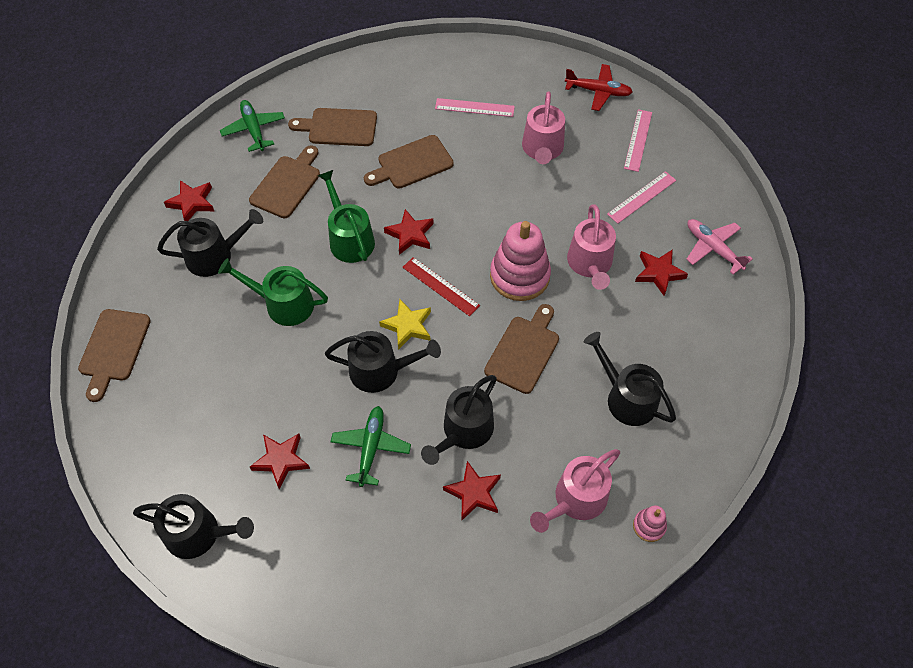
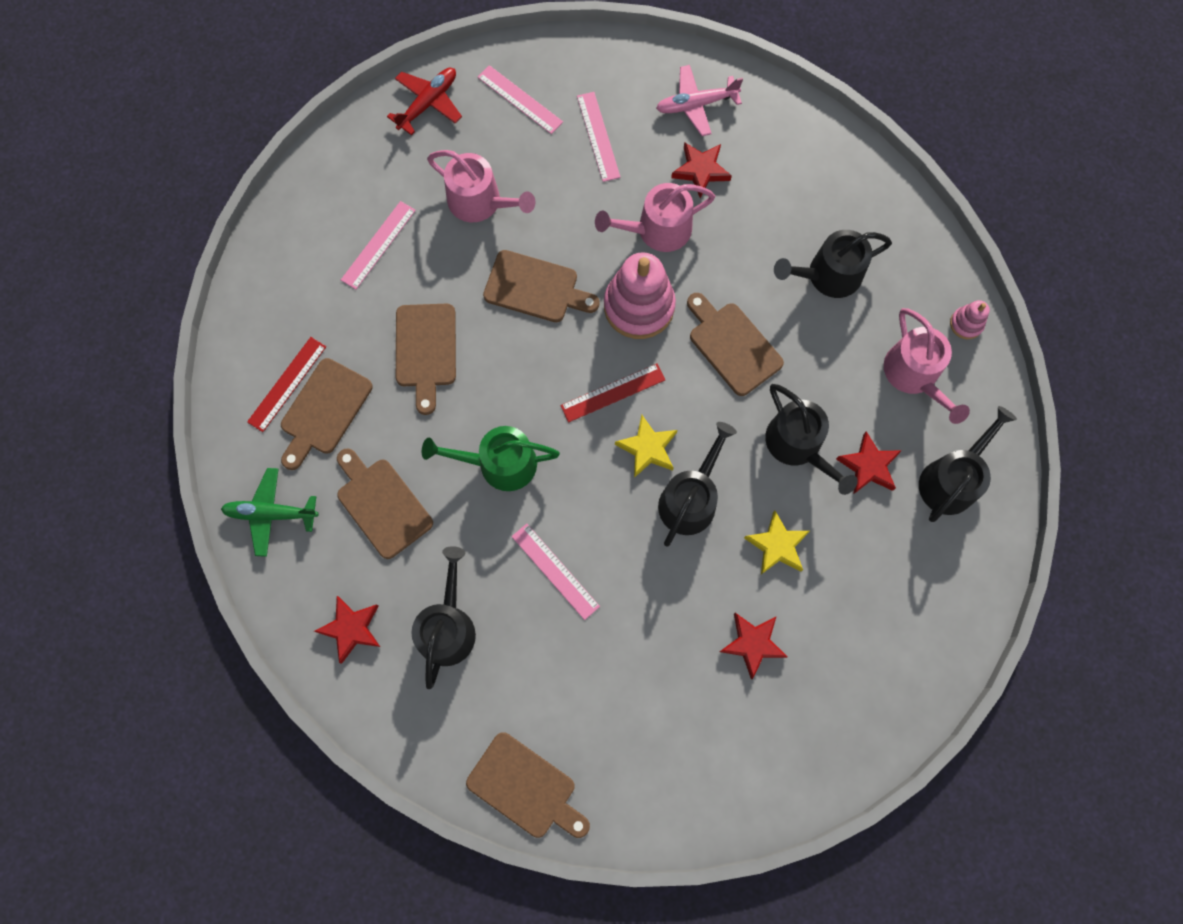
camera: 65 degrees left, 15 degrees up
(198, 533) = (801, 759): black watering can -> black watering can (951, 480)
(283, 304) = (555, 571): green watering can -> pink ruler
(347, 101) = (287, 384): none -> red ruler
(371, 448) = (777, 545): green plane -> yellow star
(410, 234) = (527, 395): red star -> none
(496, 207) = (535, 288): none -> brown cutting board
(590, 264) = (657, 230): pink watering can -> pink watering can turned 135 degrees clockwise

